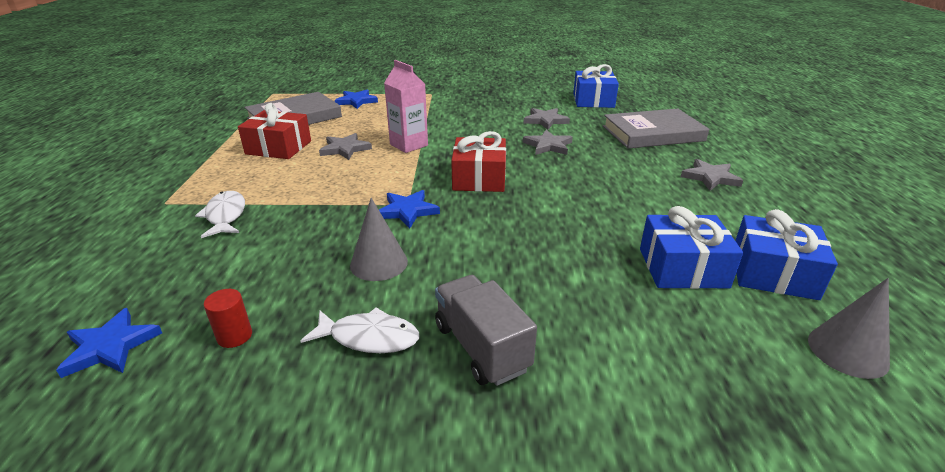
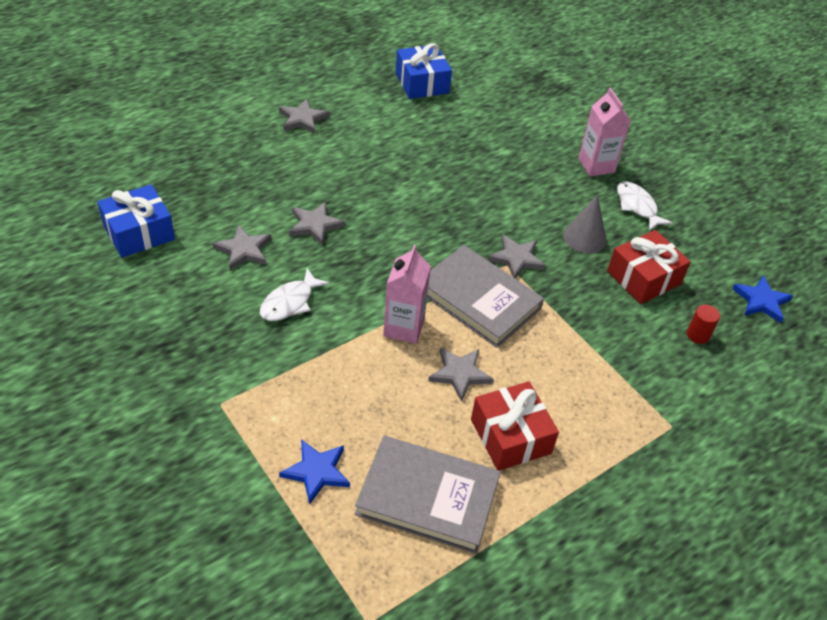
camera: 130 degrees left, 15 degrees up
(225, 216) = (637, 364): white fish -> white fish (290, 302)
(234, 336) = (697, 257): red cylinder -> red cylinder (698, 335)
(407, 211) = (516, 258): blue star -> grey star
(479, 178) = (425, 242): red gift -> red gift (643, 278)
(481, 347) = (596, 165): grey truck -> pink carton
(652, 133) = (222, 165): grey book -> grey book (479, 299)
(682, 268) = (451, 114): blue gift -> none
(847, 351) = (470, 60): grey cone -> none

